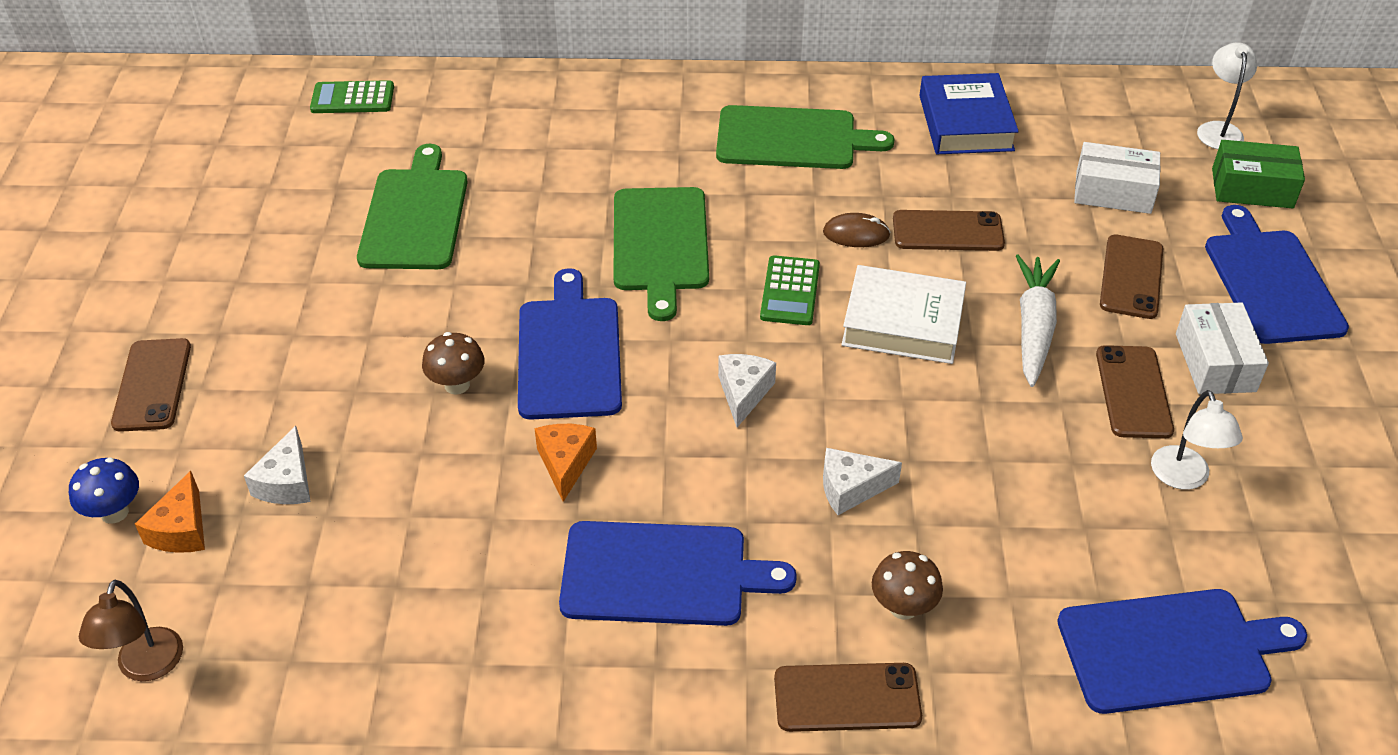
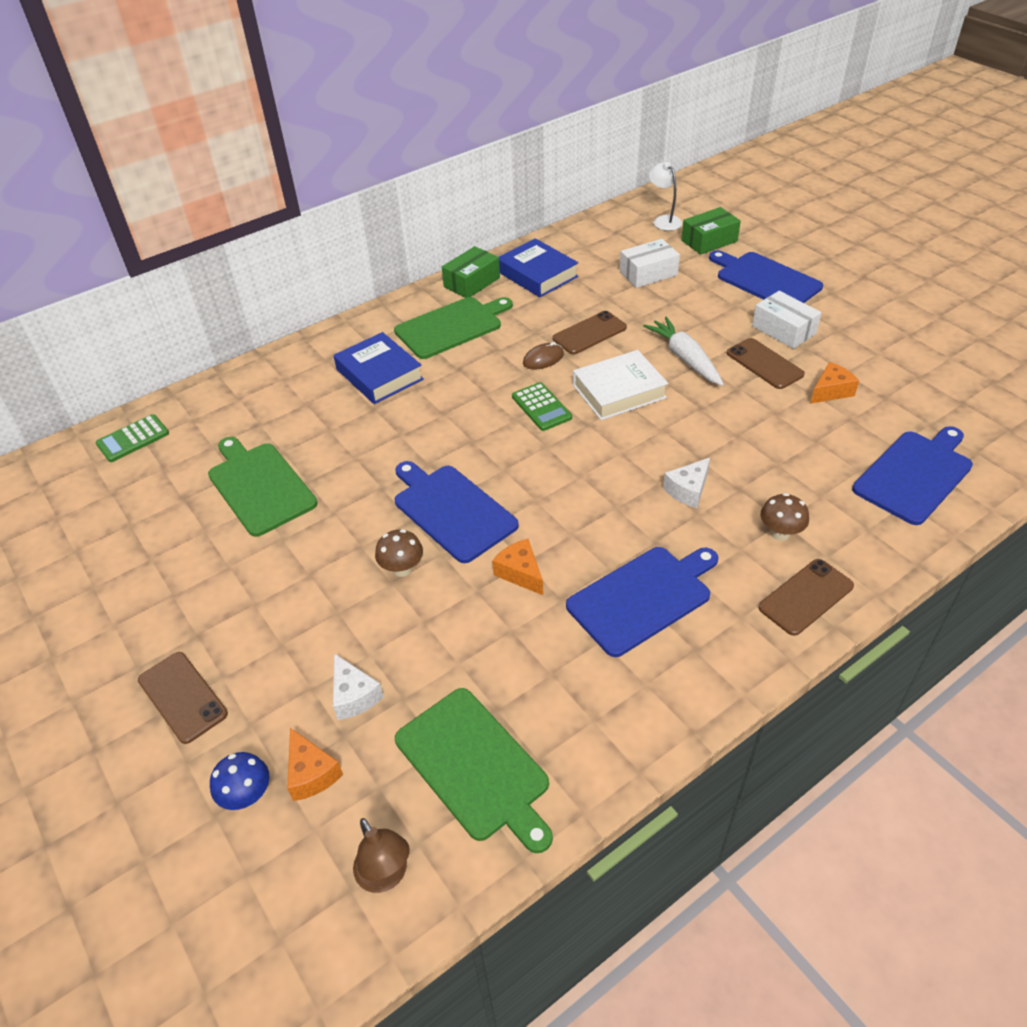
camera: 35 degrees left, 0 degrees up
(654, 155) = (379, 374): none -> blue book
(660, 244) = (438, 421): green cutting board -> green cutting board (475, 766)
(743, 393) = (577, 475): white cheese -> none
(874, 95) = (472, 282): none -> green box
(1131, 277) = (702, 310): brown phone -> none
(1184, 478) = (831, 391): white lamp -> orange cheese

